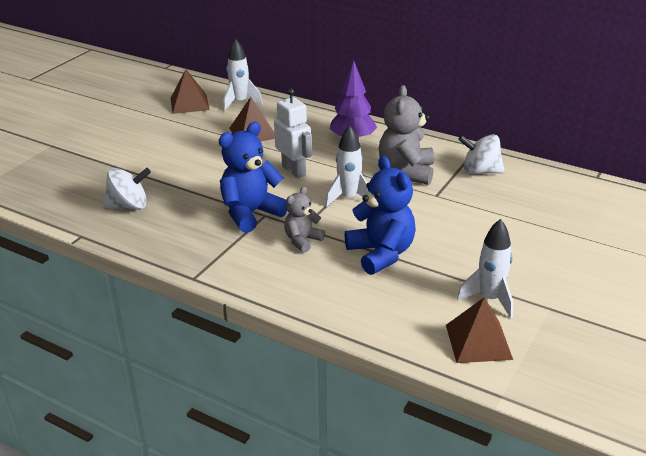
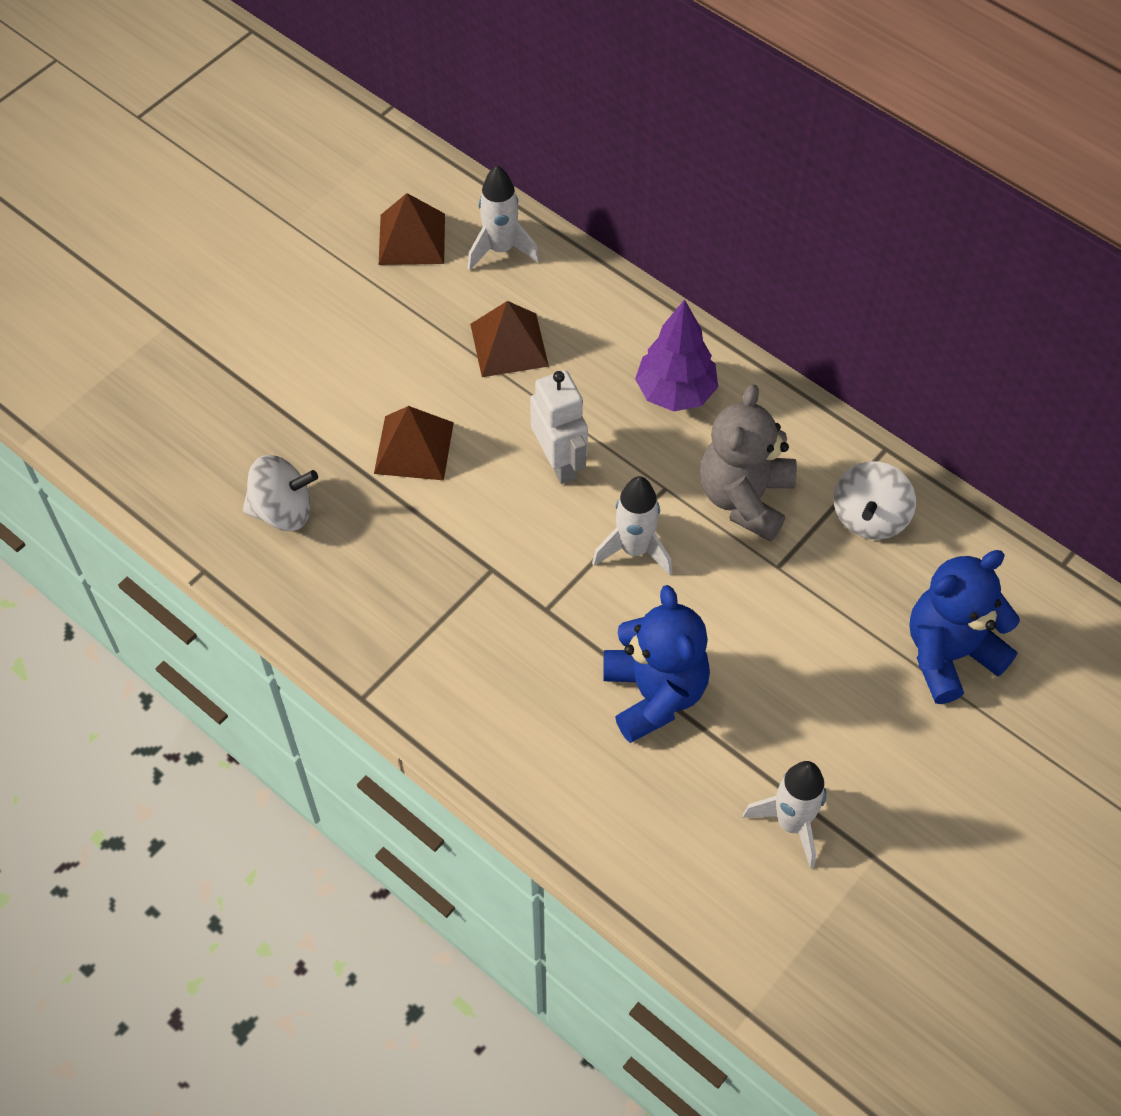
camera: 10 degrees right, 25 degrees up
(251, 213) = (471, 562): blue teddy bear -> blue teddy bear (949, 654)
(302, 240) = (540, 641): grey teddy bear -> none
(478, 341) = (748, 906): brown pyramid -> brown pyramid (413, 447)
(480, 171) = (869, 517): white spinning top -> white spinning top turned 90 degrees counterclockwise

